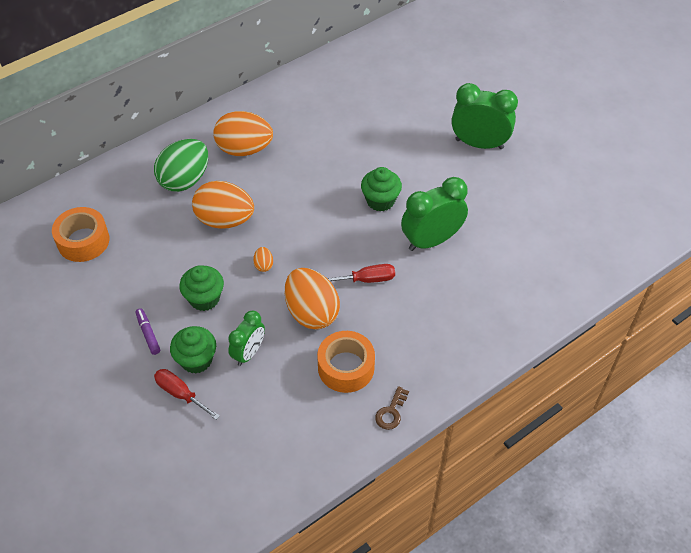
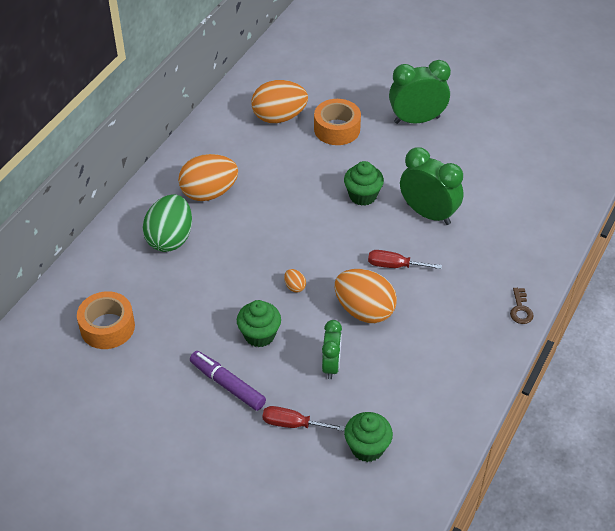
camera: 25 degrees left, 5 degrees down
(148, 334) = (227, 385): purple marker -> purple marker, size x1.65
(196, 360) = (287, 390): green cupcake -> green cupcake (367, 448)
(225, 220) = (232, 261): orange egg -> orange egg (279, 117)
(346, 367) = (424, 345): orange tape -> orange tape (337, 129)
(367, 279) = (394, 266): red screwdriver -> red screwdriver turned 135 degrees counterclockwise
(391, 412) = (486, 366): brown key -> brown key (520, 309)
(431, 240) = (428, 214): green clock -> green clock turned 90 degrees clockwise

